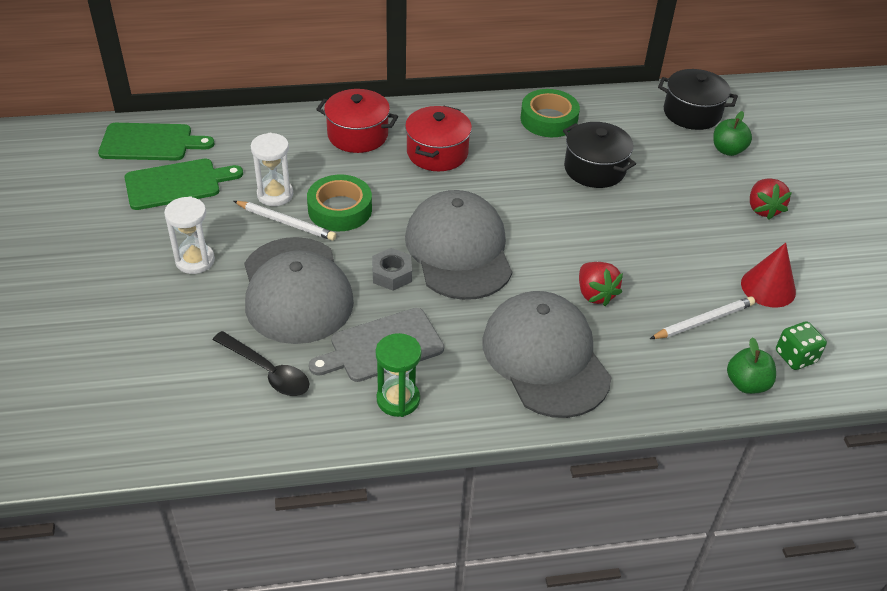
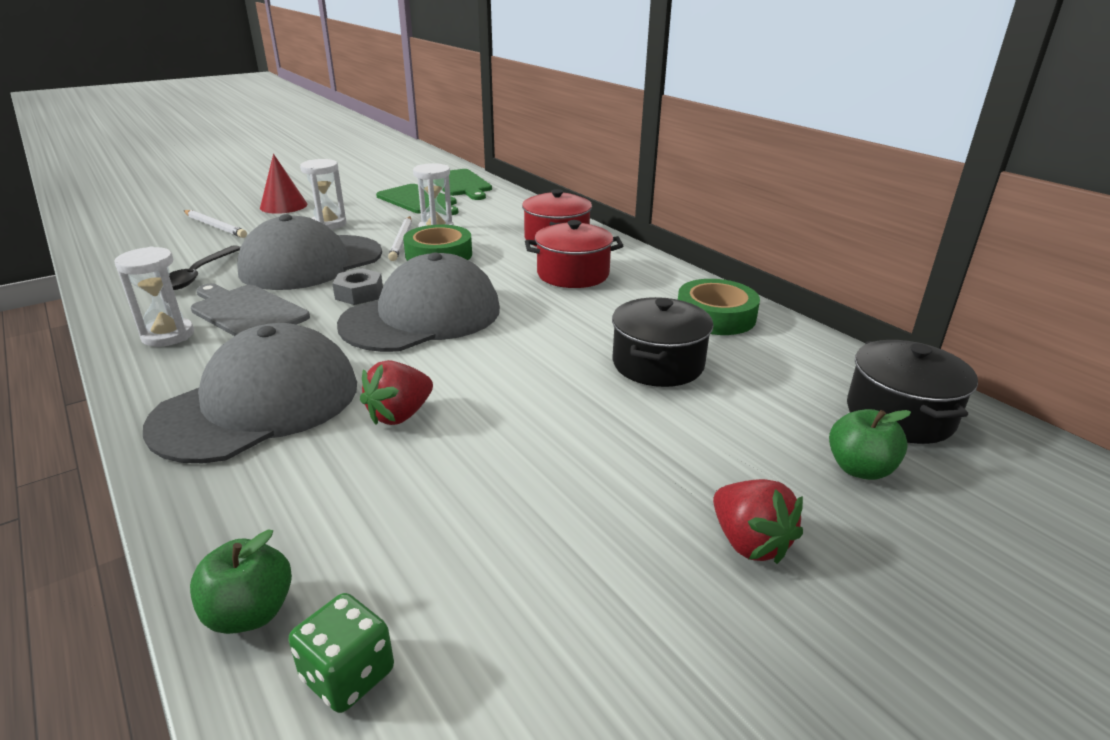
camera: 65 degrees right, 15 degrees down
(398, 399) = (168, 335): green hourglass -> white hourglass
(703, 321) = (394, 527): white pencil -> white pencil (215, 226)
(763, 209) = (749, 542): red strawberry -> red strawberry turned 90 degrees counterclockwise
(768, 287) = (531, 592): red cone -> red cone (283, 206)

